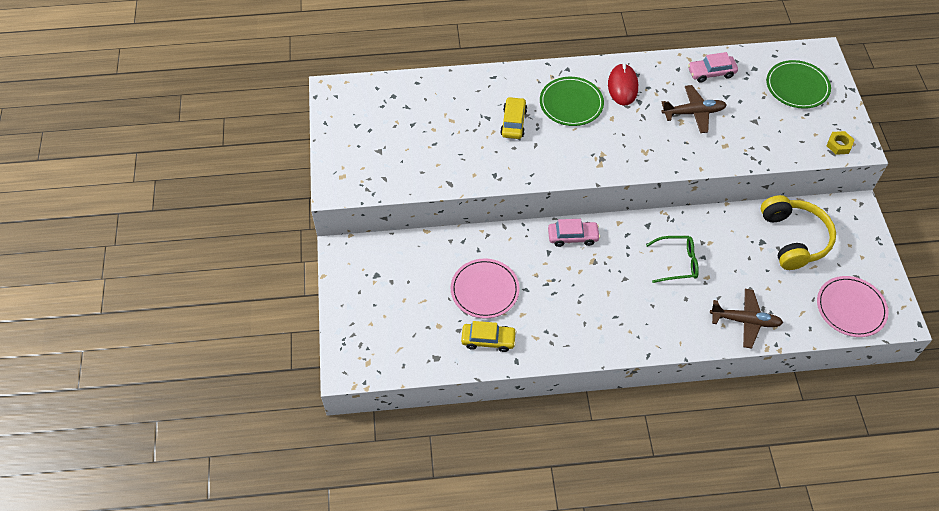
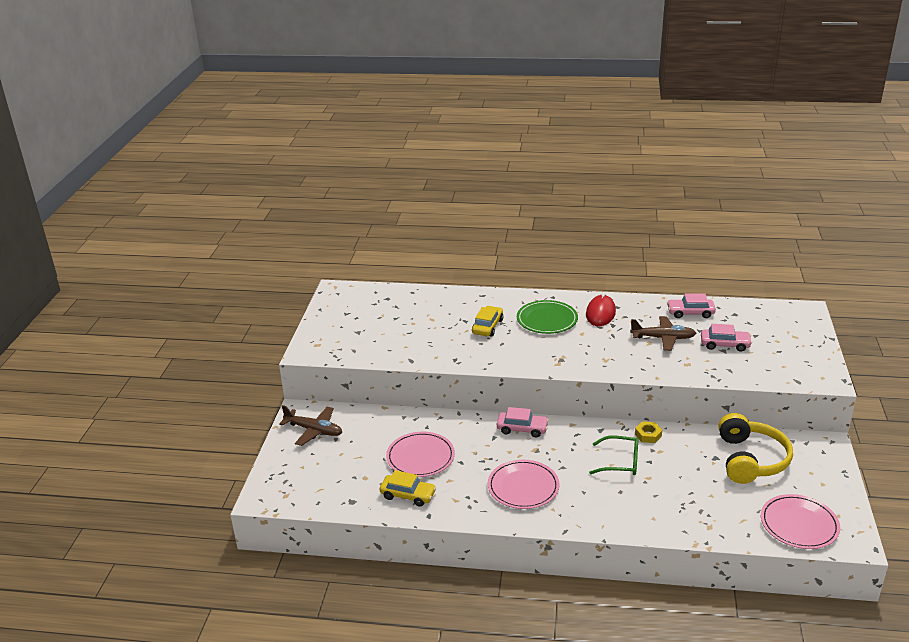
camera: 15 degrees right, 25 degrees down
(595, 309) = (523, 487): none -> pink plate
(745, 321) = (678, 518): brown plane -> brown plane (314, 430)
(754, 113) = (725, 344): none -> pink car
(797, 86) = (774, 331): green plate -> none
(839, 145) = (806, 376): yellow nut -> yellow nut (648, 435)

